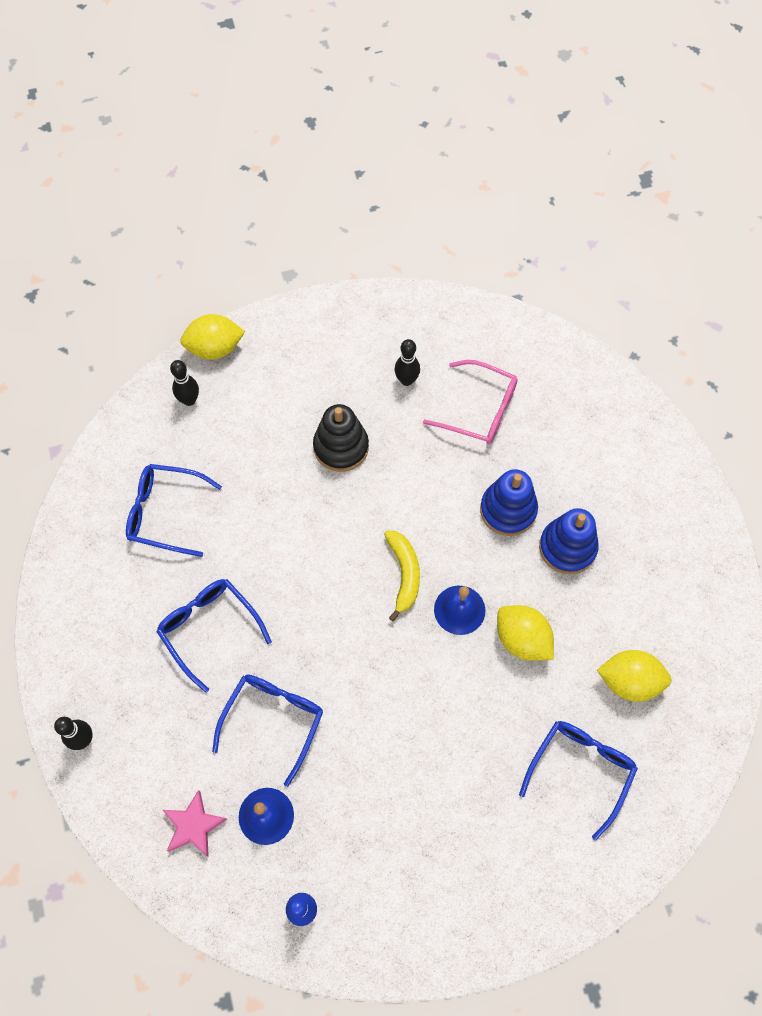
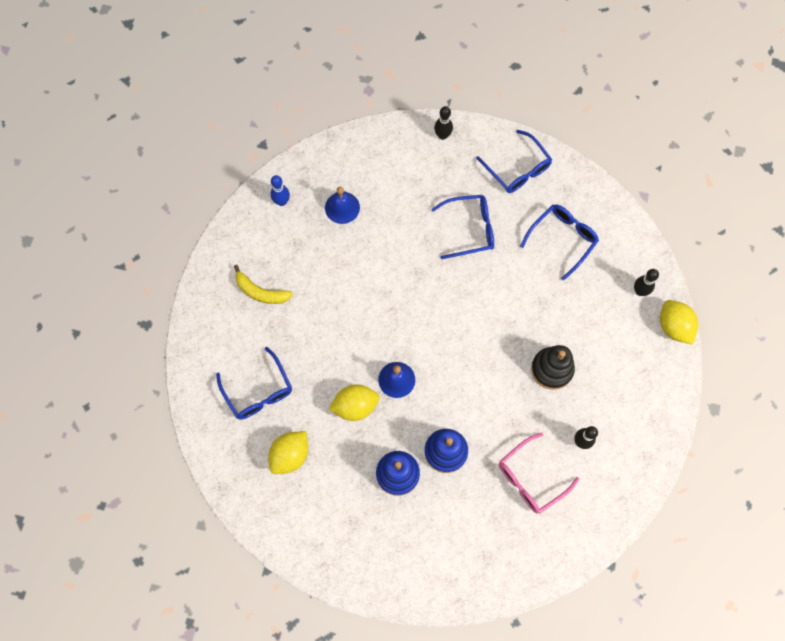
camera: 120 degrees right, 5 degrees up
(194, 826) = (360, 169): pink star -> none
(215, 348) = (673, 327): yellow lemon -> yellow lemon turned 45 degrees counterclockwise
(273, 720) = (393, 237): blue glasses -> blue glasses (517, 169)
(404, 574) = (439, 359): yellow banana -> yellow banana (261, 292)

